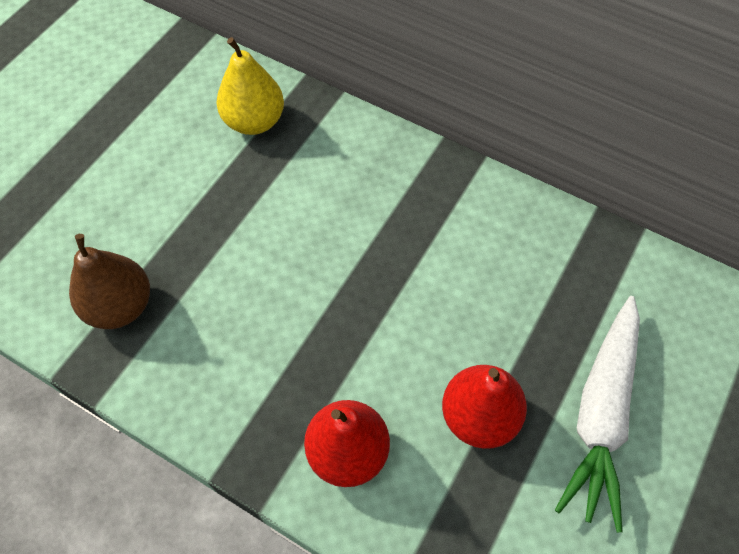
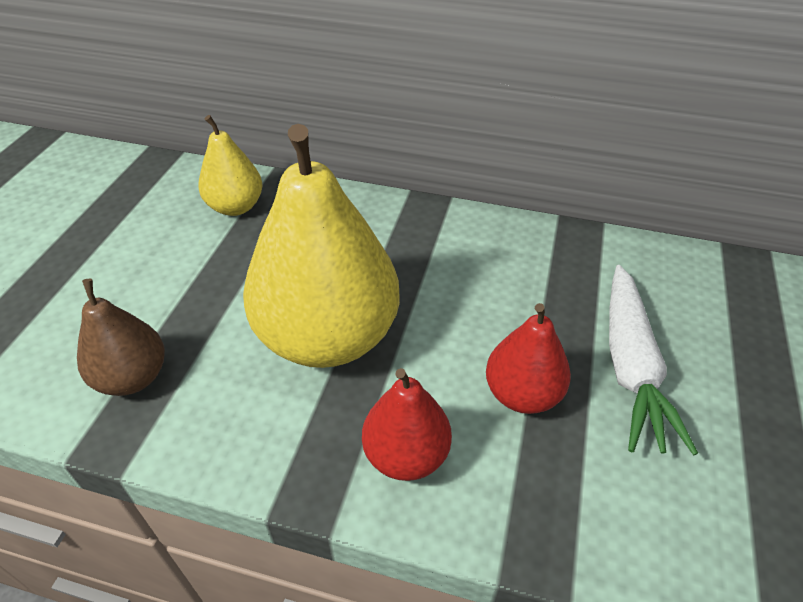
camera: 15 degrees left, 15 degrees down
(309, 305) = (328, 337): none -> yellow pear

